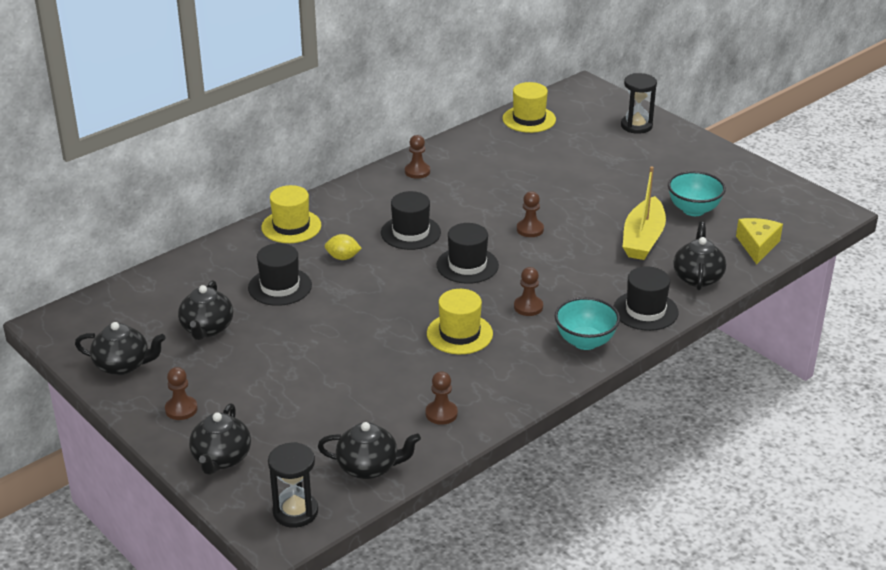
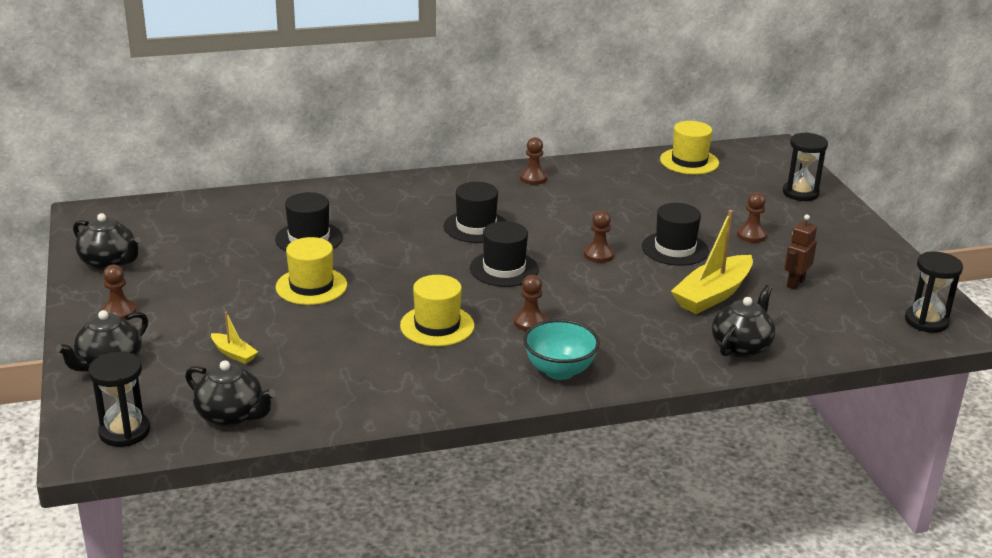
camera: 25 degrees right, 5 degrees down
(207, 329) = (210, 254): black teapot -> none
(291, 226) = (369, 193): yellow hat -> yellow hat (311, 286)
(318, 413) = (234, 354): none -> yellow boat
(343, 257) = (391, 230): yellow lemon -> none
(441, 413) = (348, 391): brown pawn -> brown pawn (751, 235)
(645, 311) = (652, 361): black hat -> black hat (675, 249)
(693, 210) = (795, 283): turquoise bowl -> brown robot
(757, 246) = (840, 336): yellow cheese -> none
(805, 214) = (926, 321): none -> black hourglass

